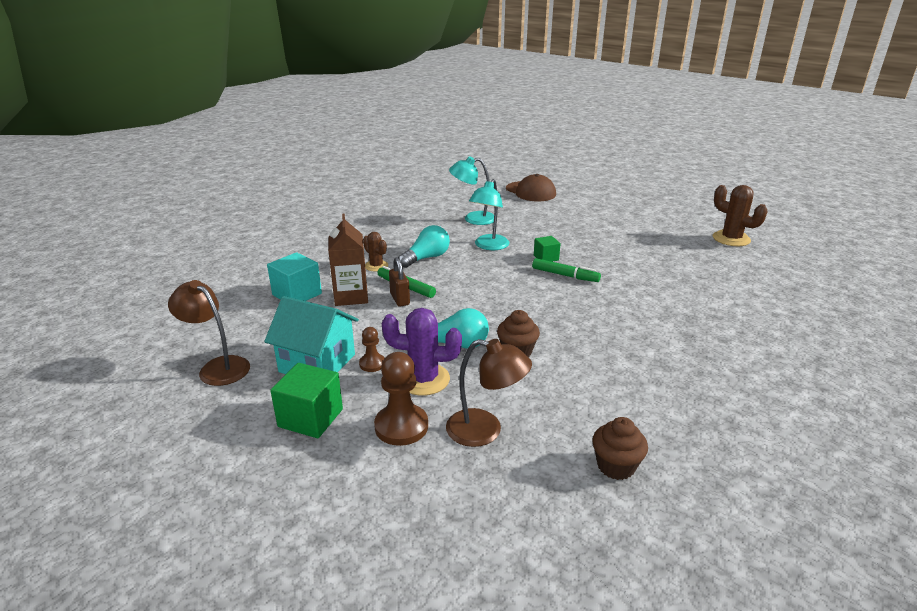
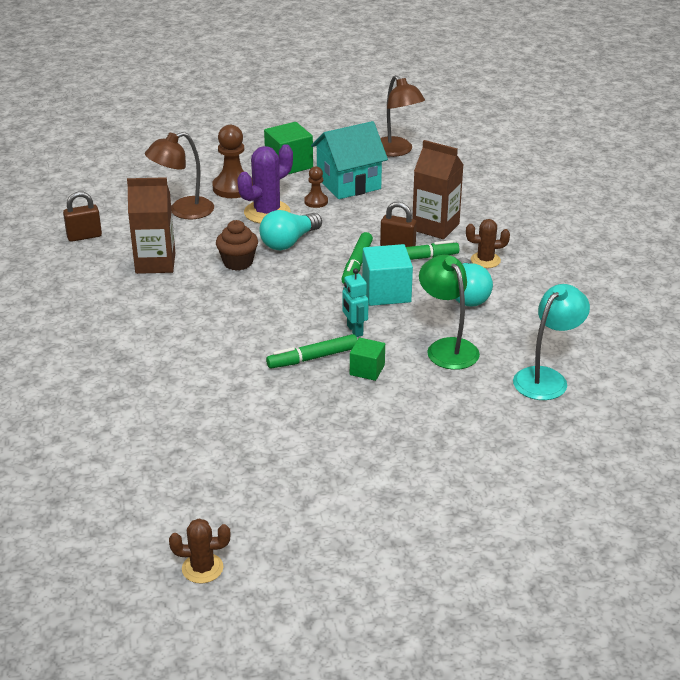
camera: 130 degrees right, 5 degrees up
(218, 367) = (397, 151): brown lamp -> brown lamp turned 75 degrees clockwise
(297, 294) = (474, 205): turquoise cube -> turquoise cube (386, 292)
(445, 304) = (357, 264): none -> green marker
(489, 246) = (447, 348): turquoise lamp -> green lamp
(518, 275) = (354, 330): none -> turquoise robot
(530, 192) = (601, 492): brown cap -> none
(581, 391) = (155, 263): none -> brown carton
(616, 466) = (84, 236): brown cupcake -> brown padlock
(731, 239) = (202, 568): brown cactus -> brown cactus, size x0.61

